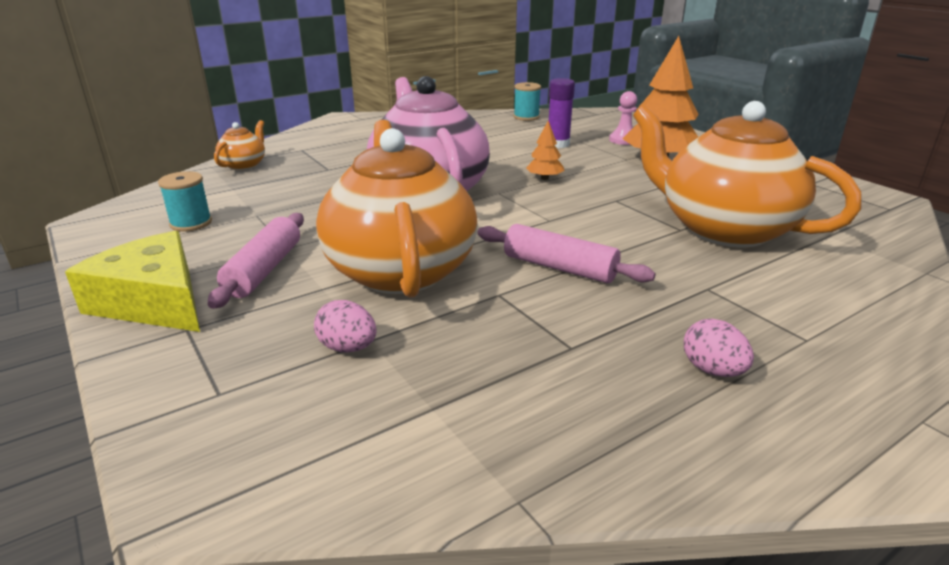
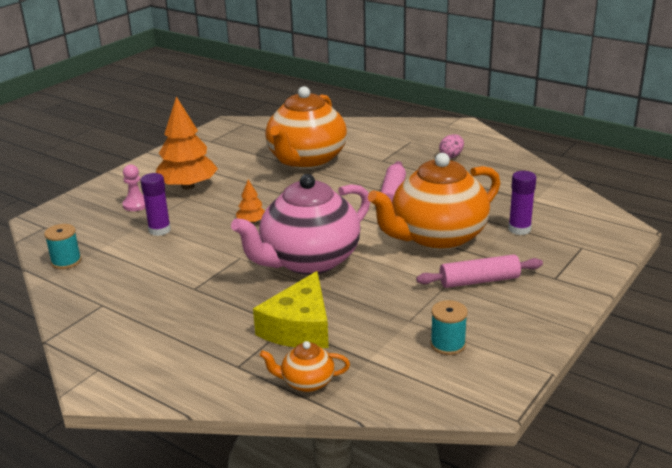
camera: 110 degrees left, 0 degrees up
(154, 301) = (547, 302): yellow cheese -> yellow cheese (299, 327)
(348, 348) = (519, 229): pink egg -> purple glue stick

